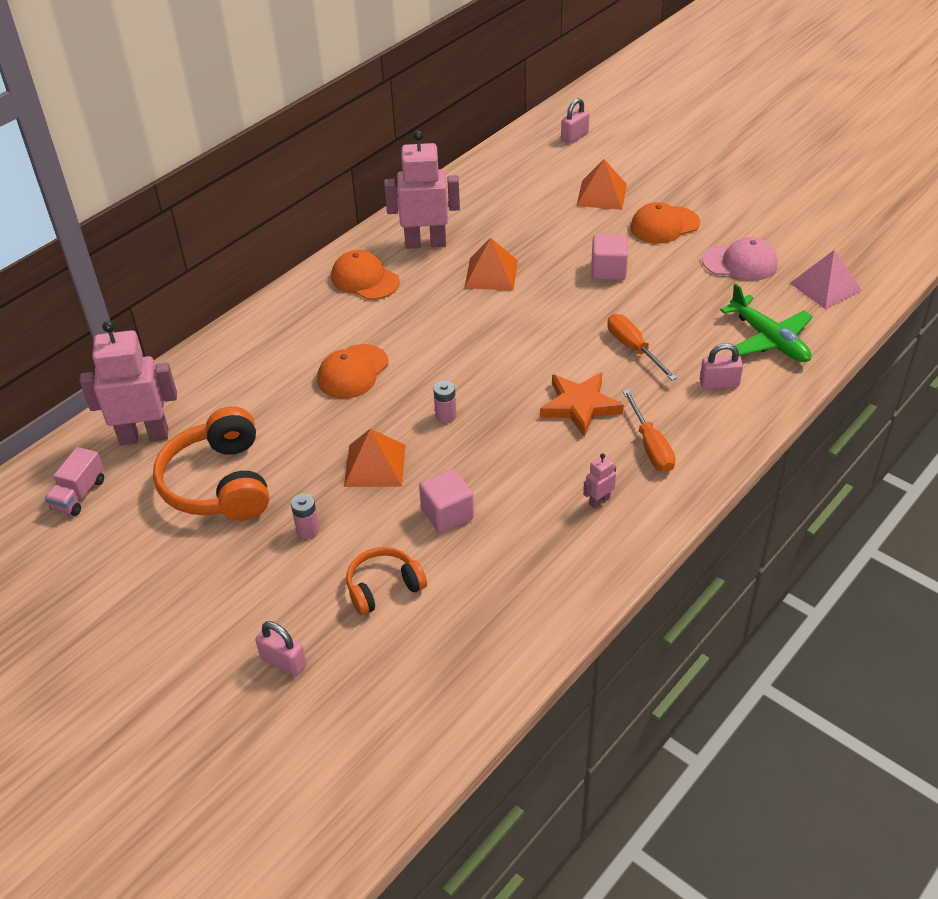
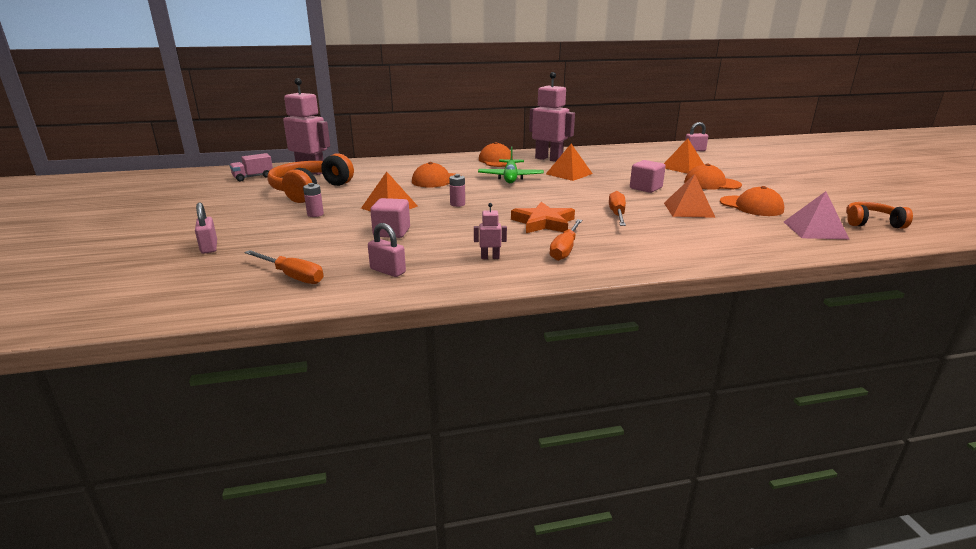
camera: 35 degrees right, 20 degrees down
(383, 587) = (307, 243): orange headphones -> orange headphones (871, 223)
(453, 647) = (292, 276): none -> orange screwdriver
(690, 301) = (688, 210): none -> orange pyramid
(719, 383) = (660, 242): pink padlock -> pink padlock (387, 271)
(740, 263) = (751, 206): pink cap -> orange cap
(768, 339) = (730, 237): green plane -> green plane (510, 177)

